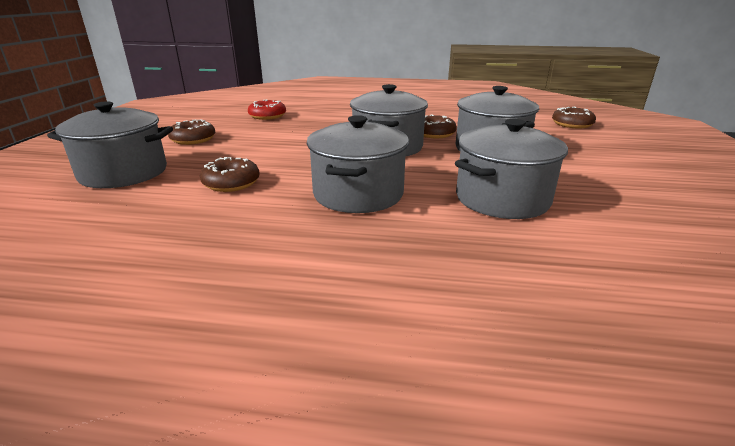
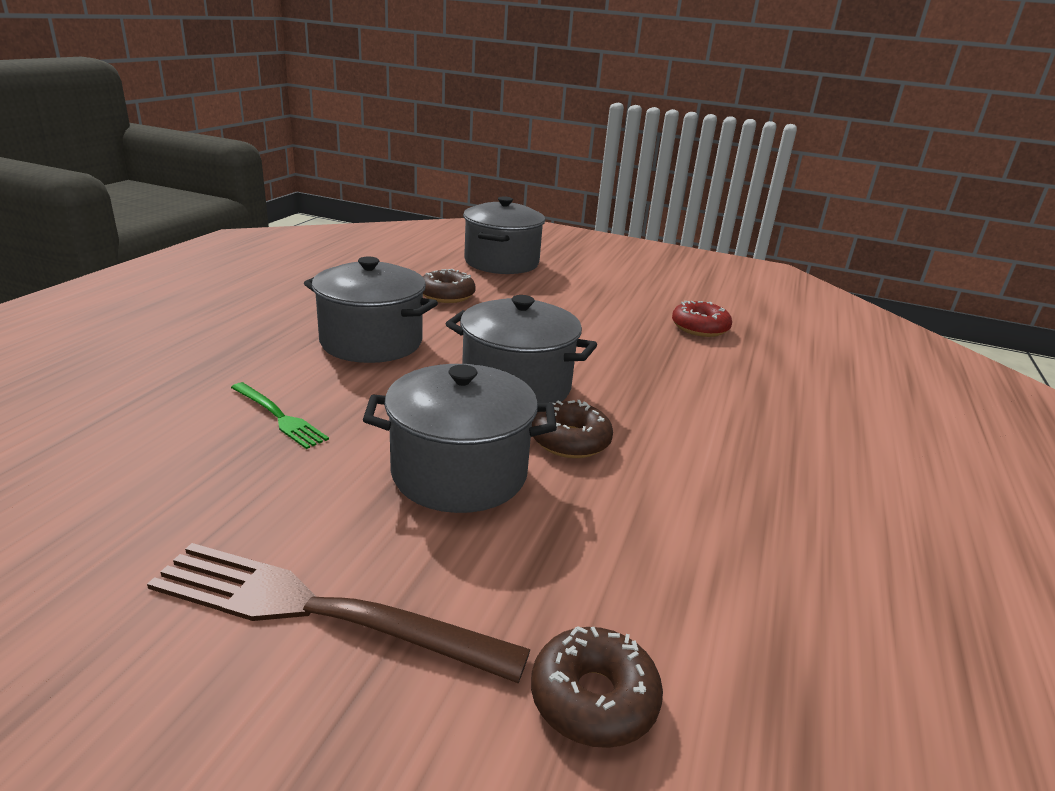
camera: 100 degrees right, 0 degrees up
(193, 139) = (594, 286): brown donut -> none
(502, 199) = (279, 417): grey pot -> green fork
(609, 158) = (321, 611): none -> brown fork

